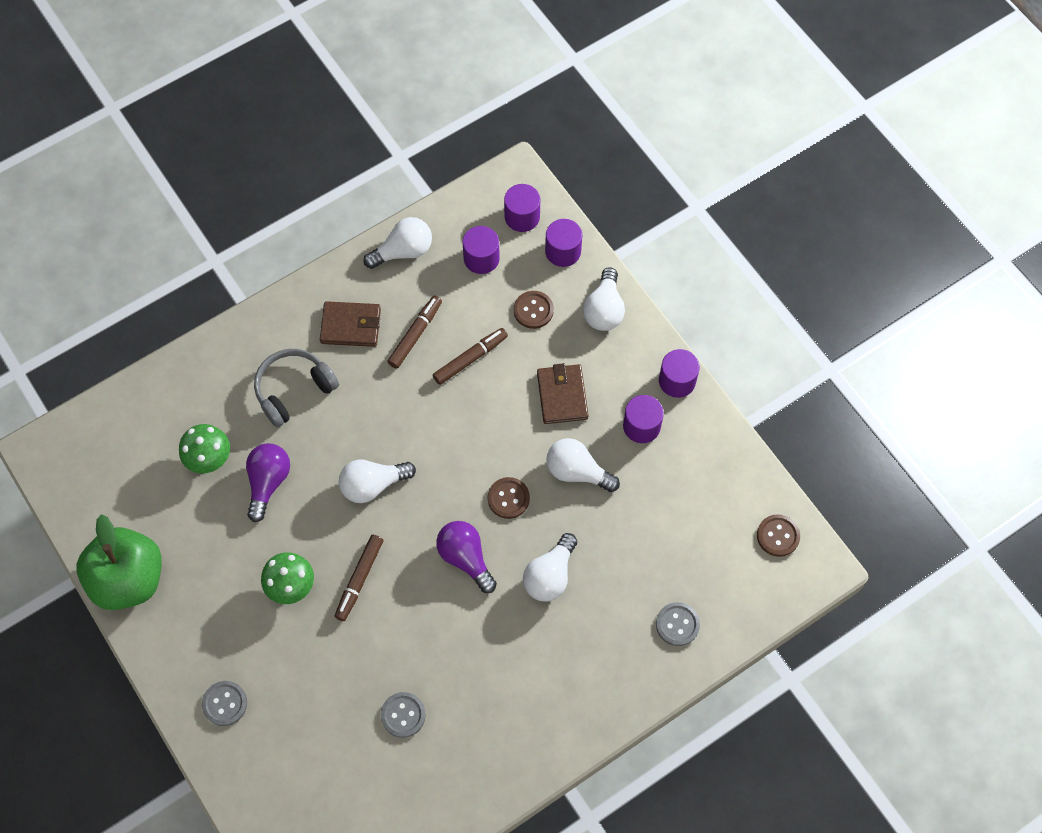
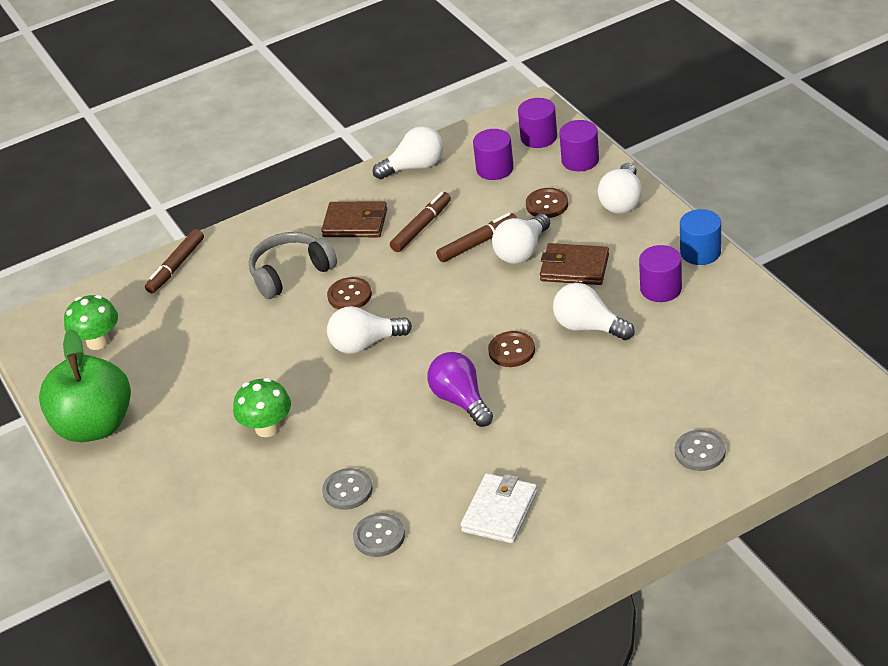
camera: 10 degrees right, 25 degrees down
(209, 459) = (195, 328): green mushroom -> green mushroom (98, 341)
(225, 703) = (181, 529): grey button -> grey button (347, 490)
(268, 482) = (254, 345): purple light bulb -> none
(360, 579) = (343, 420): brown marker -> brown marker (176, 266)
(506, 689) = (499, 511): none -> white wallet
(550, 575) = (554, 413): white light bulb -> white light bulb (522, 251)
(562, 396) = (574, 268): brown wallet -> brown wallet turned 75 degrees counterclockwise
(677, 381) = (700, 252): purple cylinder -> blue cylinder
(778, 536) = (816, 374): brown button -> brown button (349, 295)

